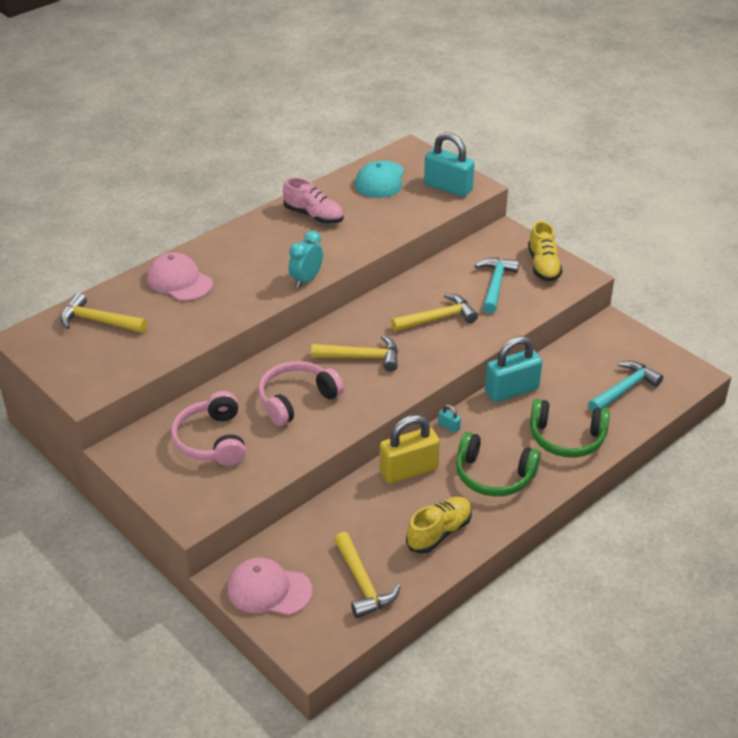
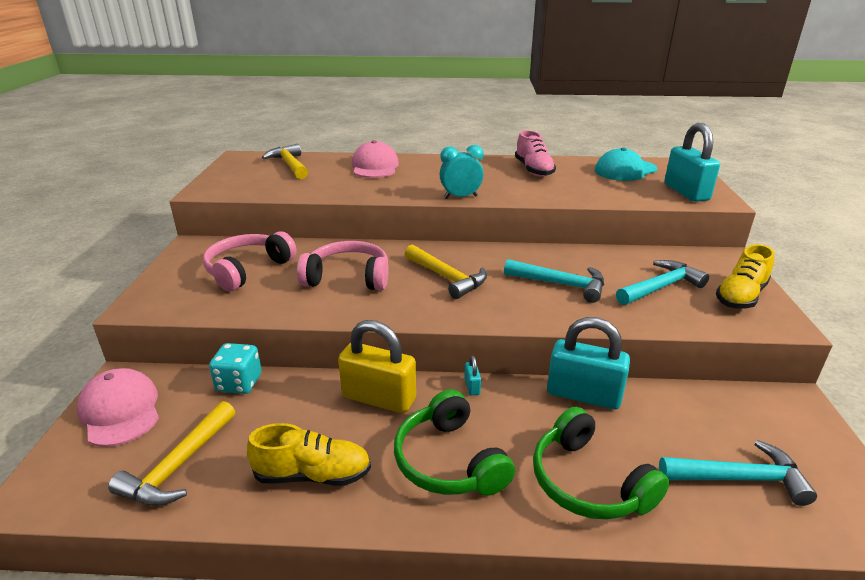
camera: 45 degrees right, 10 degrees down
(311, 522) = (239, 383): none -> turquoise dice
(438, 318) = (561, 284): yellow hammer -> turquoise hammer

